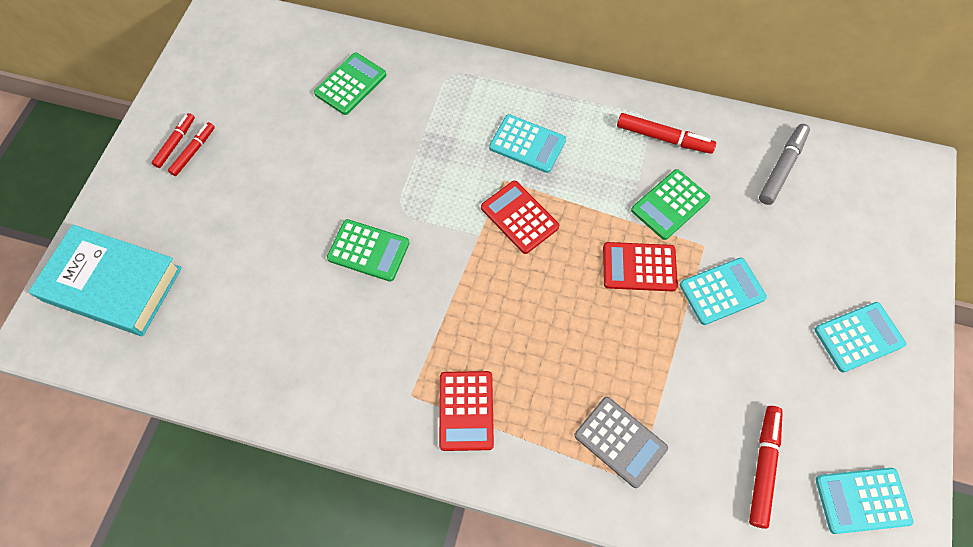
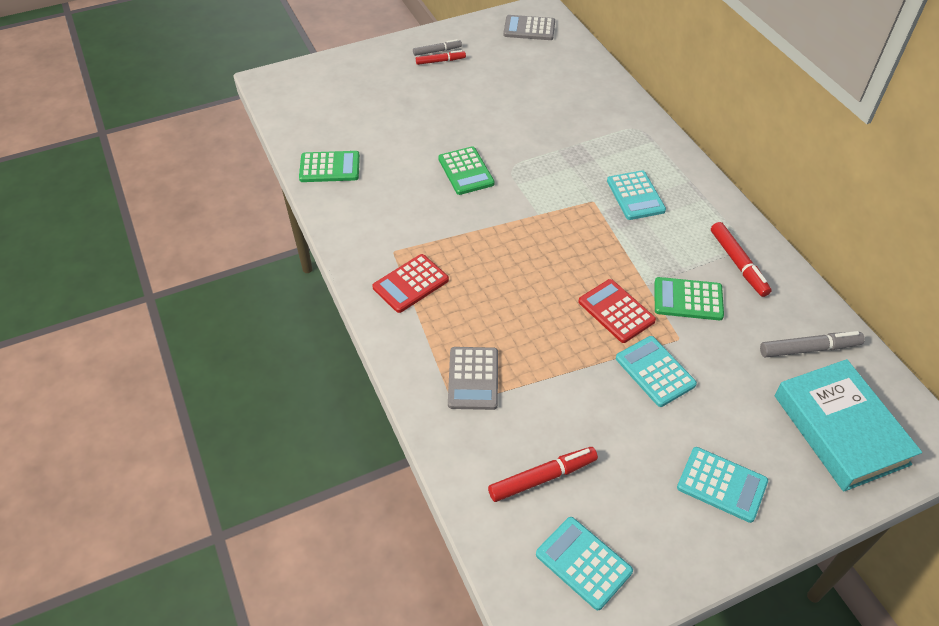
camera: 50 degrees right, 15 degrees down
(113, 284) = (326, 87): turquoise book -> turquoise book (840, 429)
(176, 143) = (437, 51): red marker -> grey marker
(233, 44) = (529, 28): none -> grey calculator
(350, 84) = (568, 91): green calculator -> green calculator (329, 167)
(519, 217) = (576, 226): red calculator -> none
(722, 291) = (655, 371): turquoise calculator -> turquoise calculator turned 150 degrees counterclockwise

